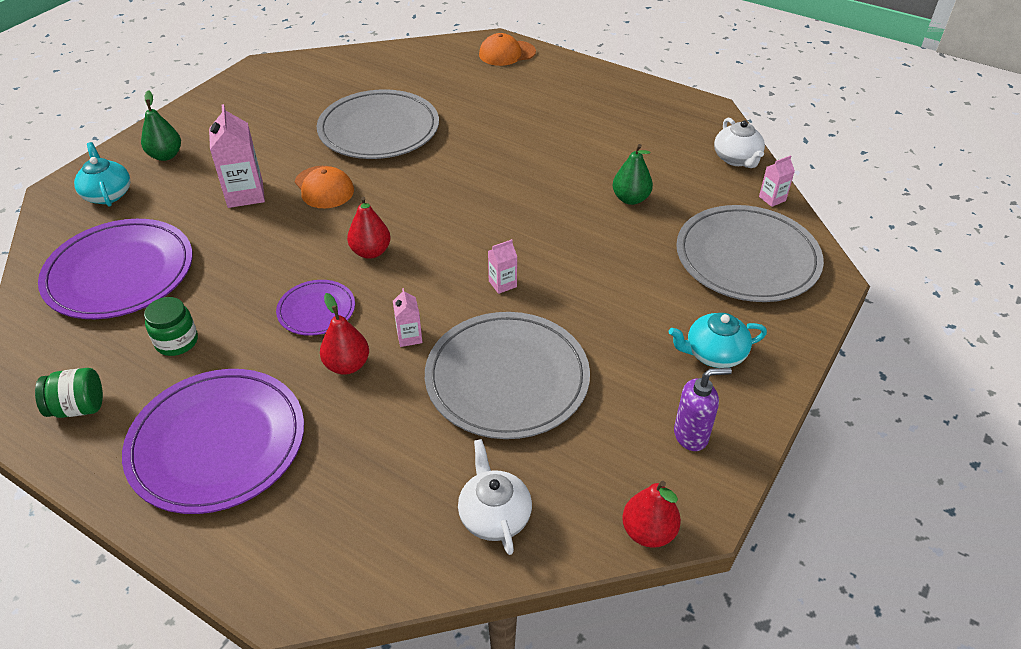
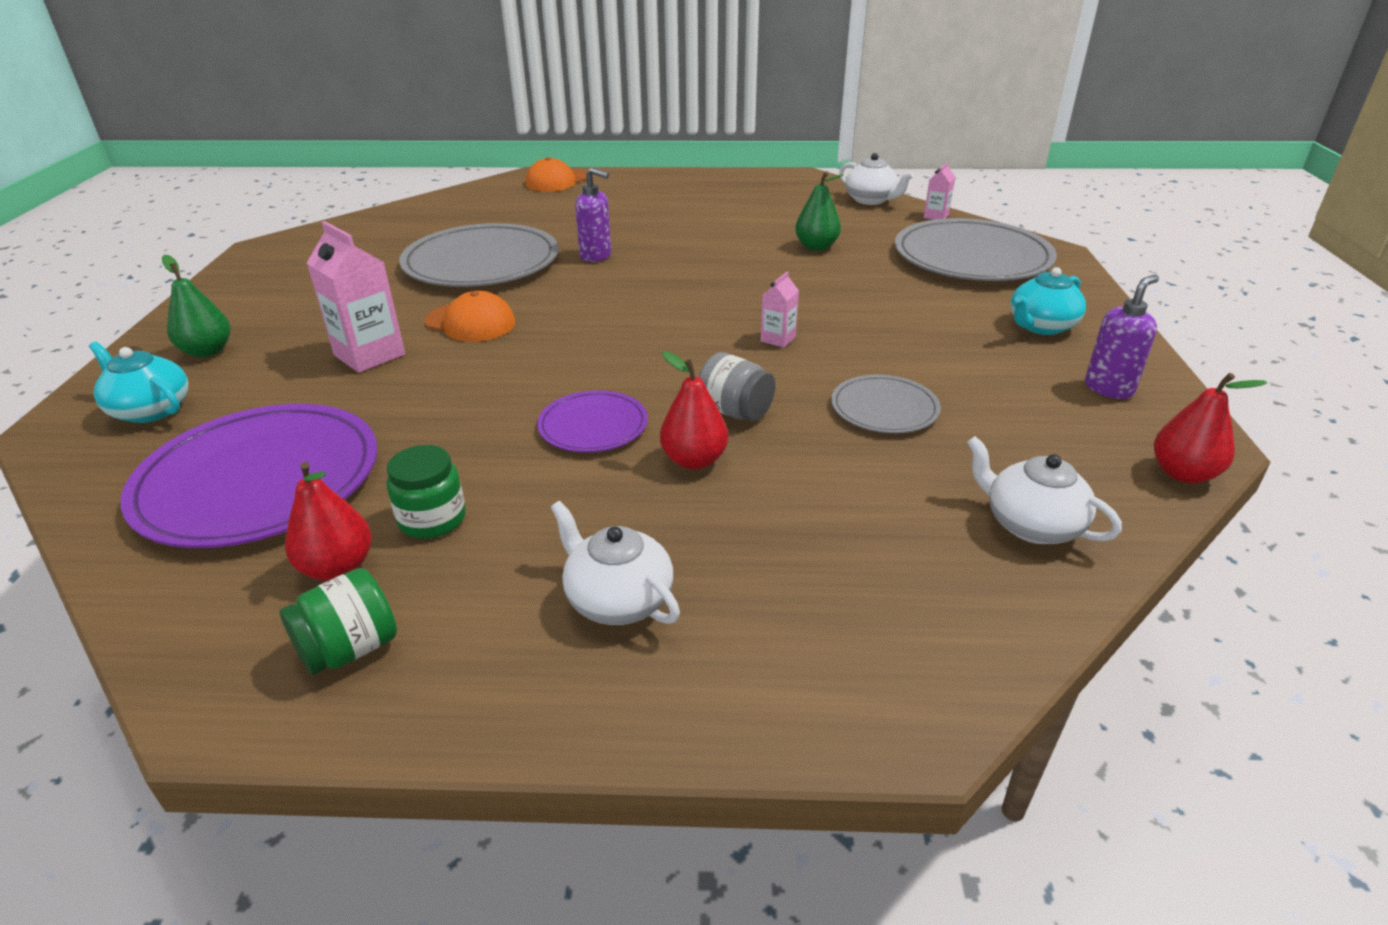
camera: 30 degrees left, 10 degrees down
(217, 443) = (618, 599): purple plate -> white teapot
(371, 252) = (597, 357): red pear -> red pear (337, 568)
(409, 337) = (735, 412): pink carton -> grey jar
(459, 150) = (596, 256): none -> purple soap dispenser
(507, 378) = (884, 408): grey plate -> grey plate, size x0.51

